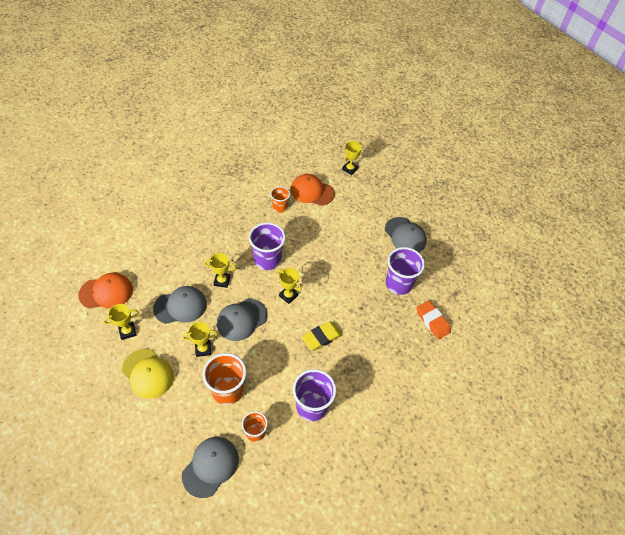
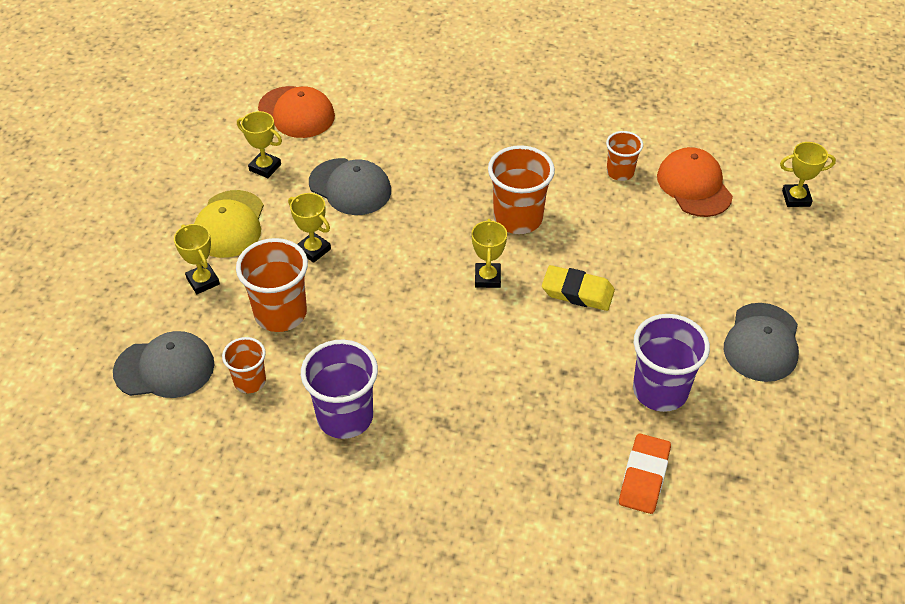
camera: 55 degrees right, 5 degrees down
(222, 281) = (431, 198): yellow trophy -> yellow trophy (203, 281)
(241, 319) = (396, 256): grey cap -> none
(267, 260) = (518, 218): purple cup -> orange cup
(321, 337) = (462, 358): yellow eraser -> yellow eraser (577, 292)

